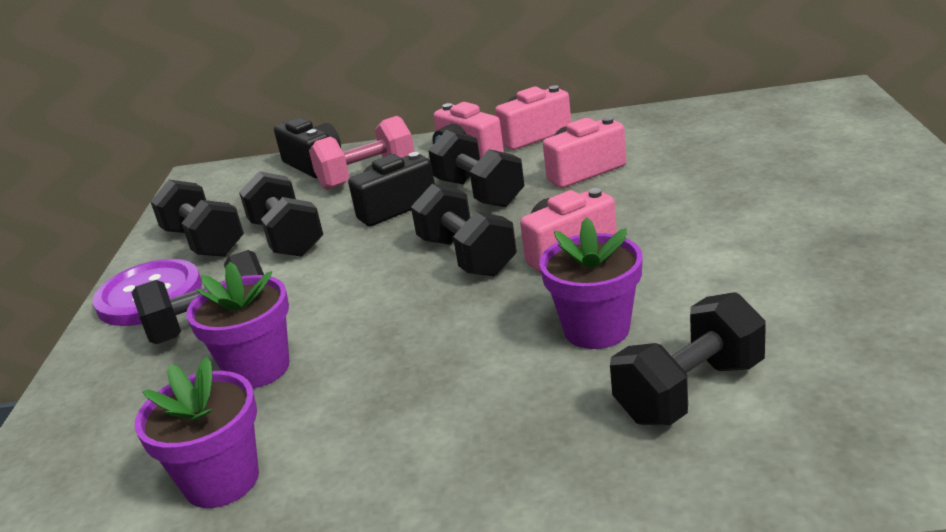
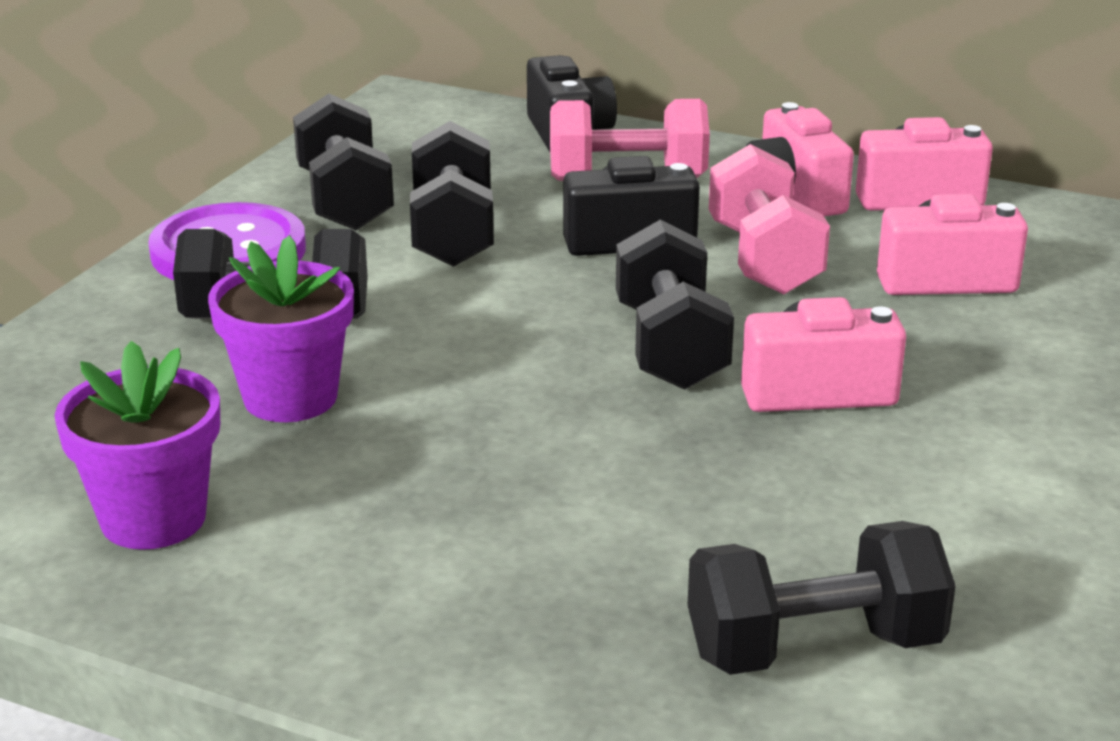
camera: 20 degrees right, 0 degrees up
(479, 193) = (764, 259): black dumbbell -> pink dumbbell
(596, 329) = (761, 516): purple flower pot -> none

